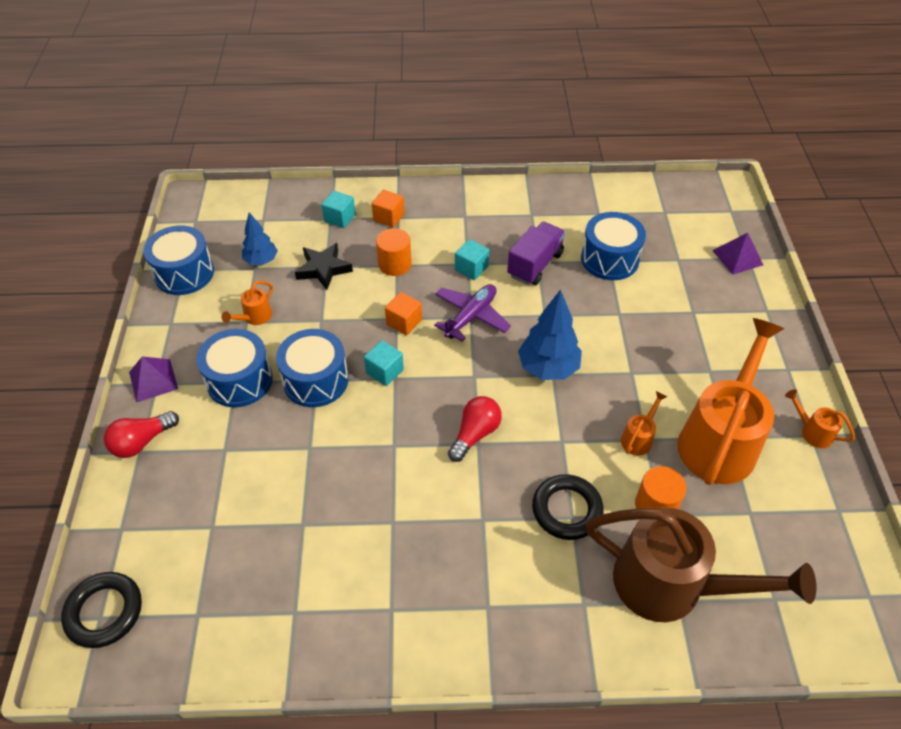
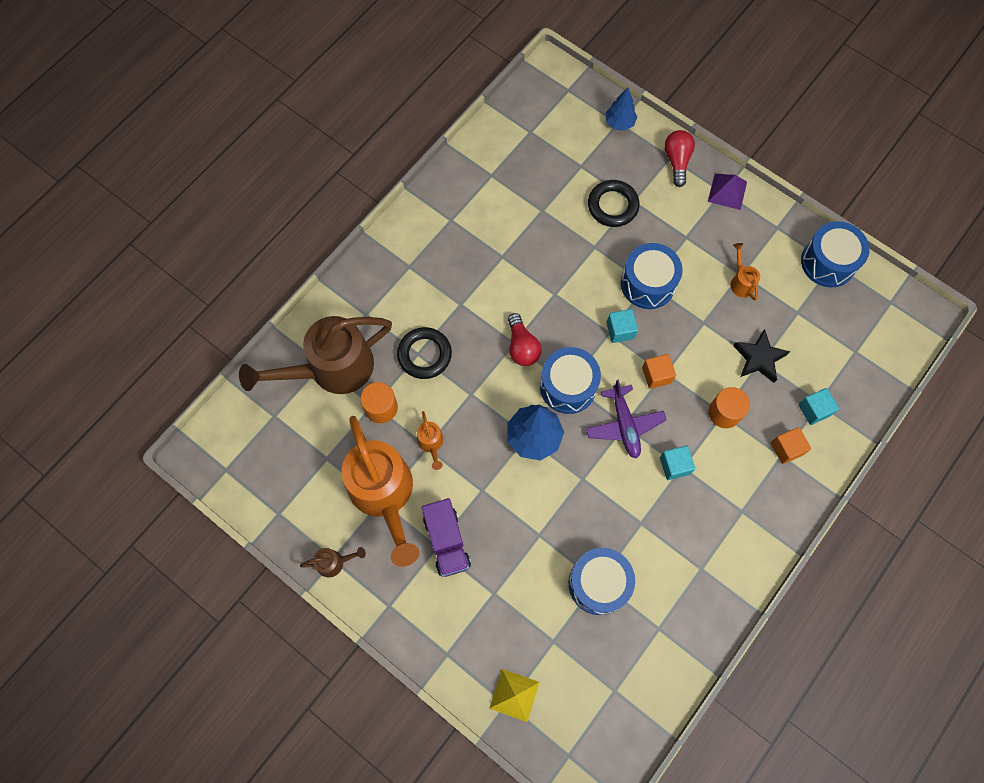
camera: 130 degrees right, 20 degrees up
(104, 612) = (569, 93): black ring -> black ring (612, 206)
(239, 380) = (685, 239): blue drum -> blue drum (568, 386)
(261, 261) = (802, 321): blue tree -> blue tree (619, 123)
(535, 264) = (640, 518): purple truck -> purple truck (447, 541)
(737, 257) = (514, 695): purple pyramid -> yellow pyramid
(812, 431) = (334, 562): orange watering can -> brown watering can

